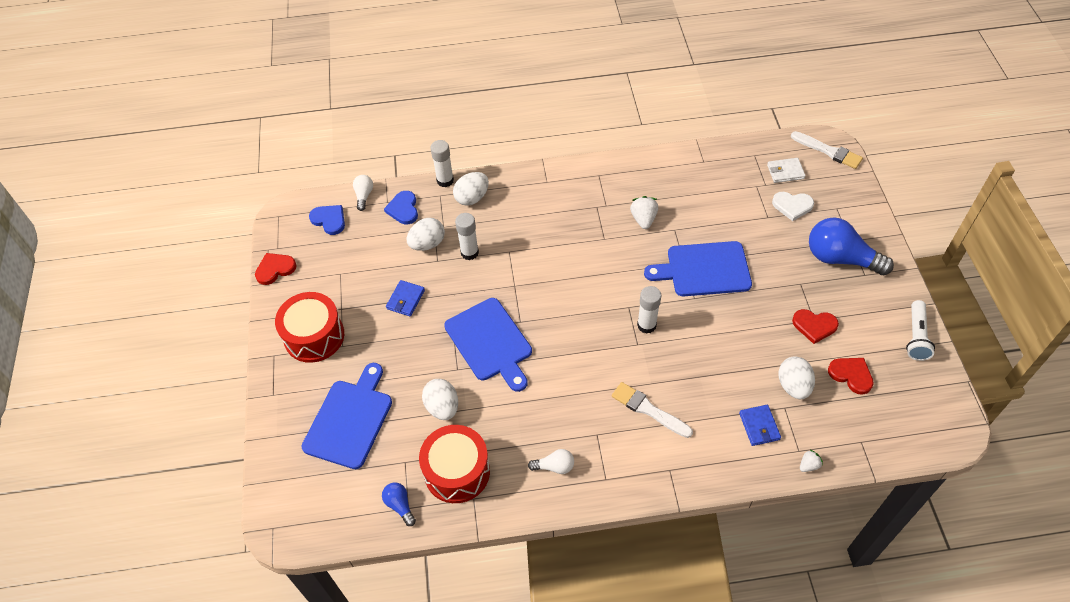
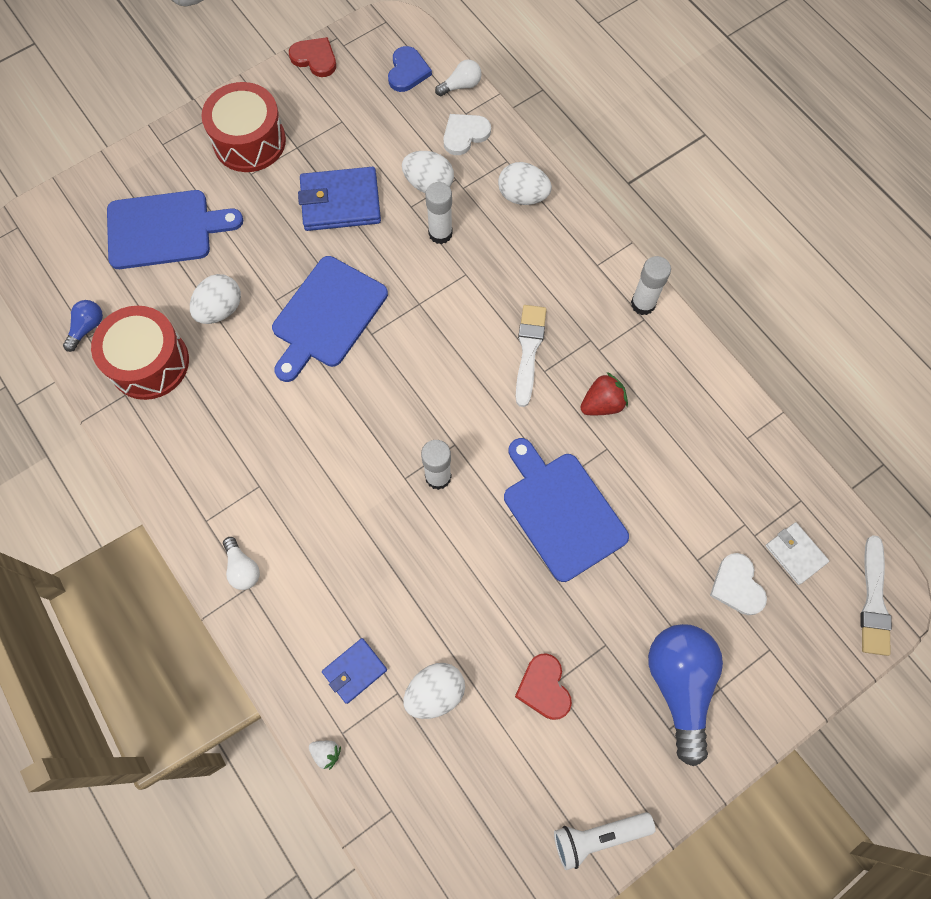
camera: 60 degrees right, 15 degrees up
(403, 209) = (465, 134): blue heart -> white heart
(405, 299) = (340, 202): blue wallet -> blue wallet, size x1.74
(445, 180) = (532, 155): white glue stick -> white glue stick (643, 304)
(554, 466) = (198, 459): white light bulb -> white light bulb (243, 568)
(643, 219) = (602, 404): white strawberry -> red strawberry
(648, 409) = (318, 529): white brush -> white brush (529, 350)
(851, 375) = (489, 764): red heart -> none

